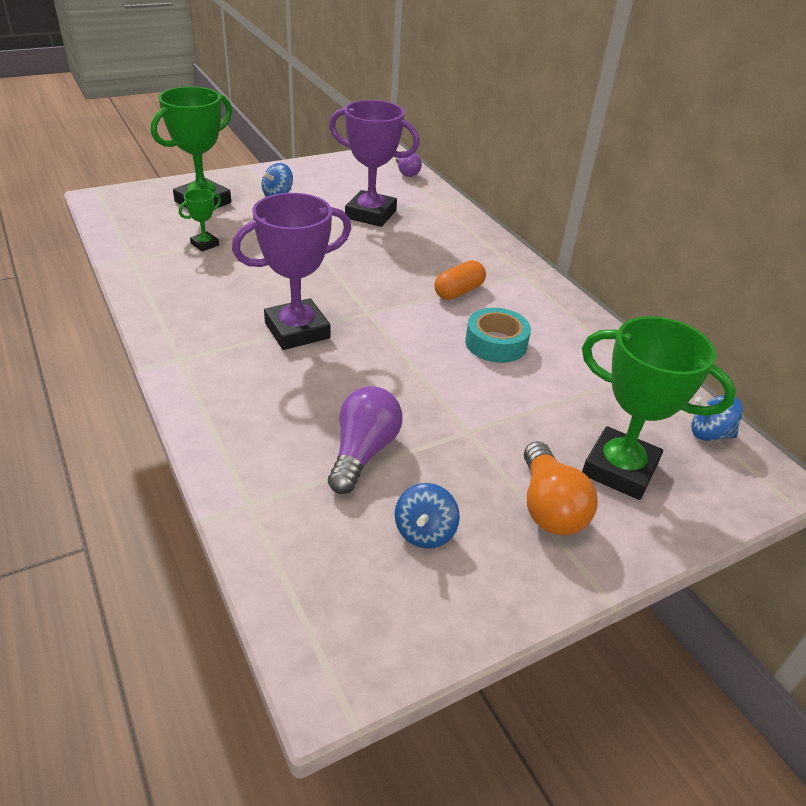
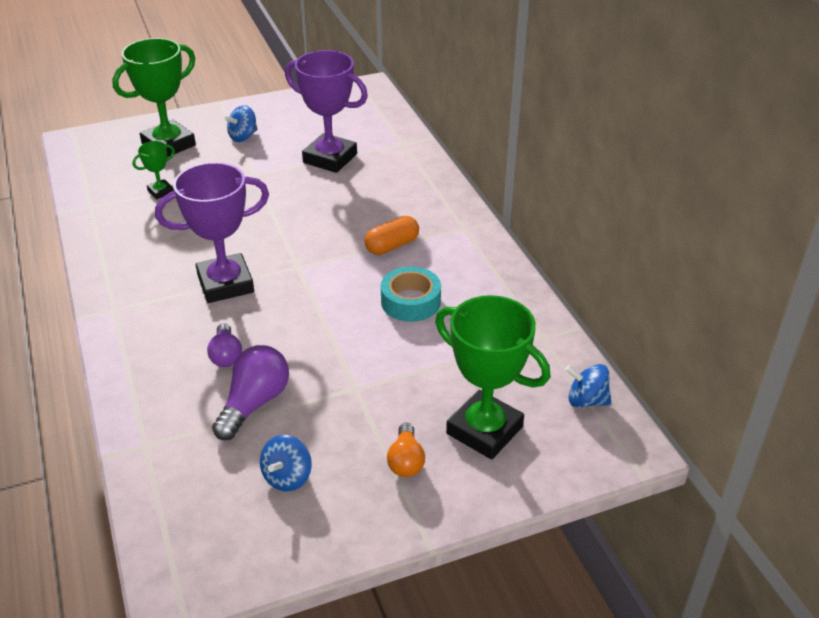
camera: 10 degrees right, 0 degrees up
(406, 172) = (381, 108): purple light bulb -> purple light bulb (226, 355)
(549, 506) = (406, 461): orange light bulb -> orange light bulb, size x0.64

